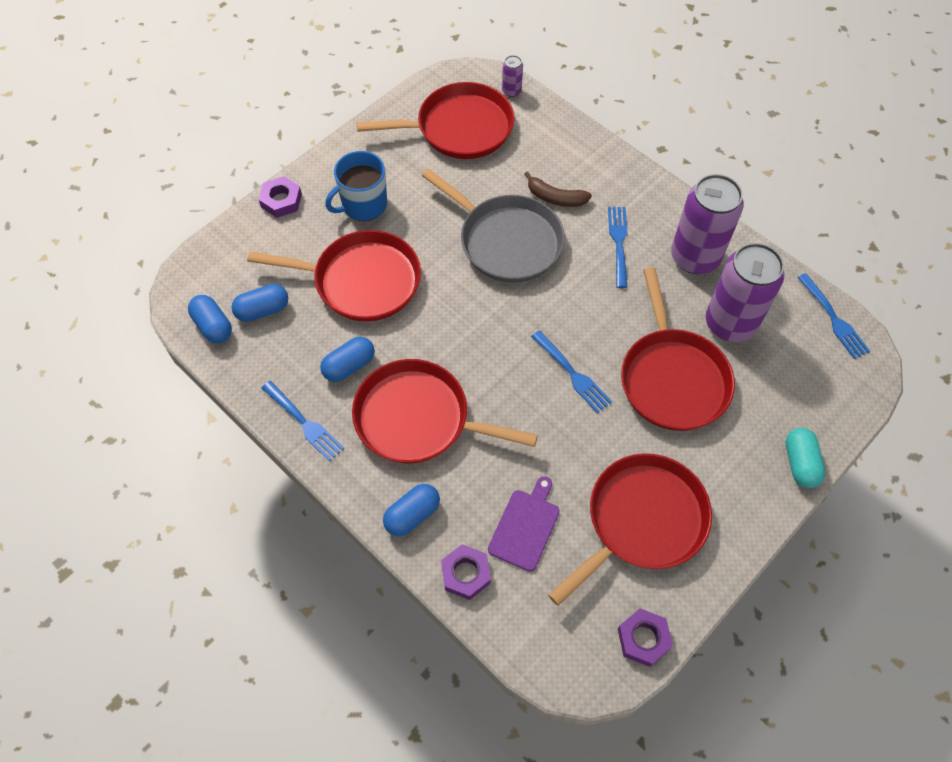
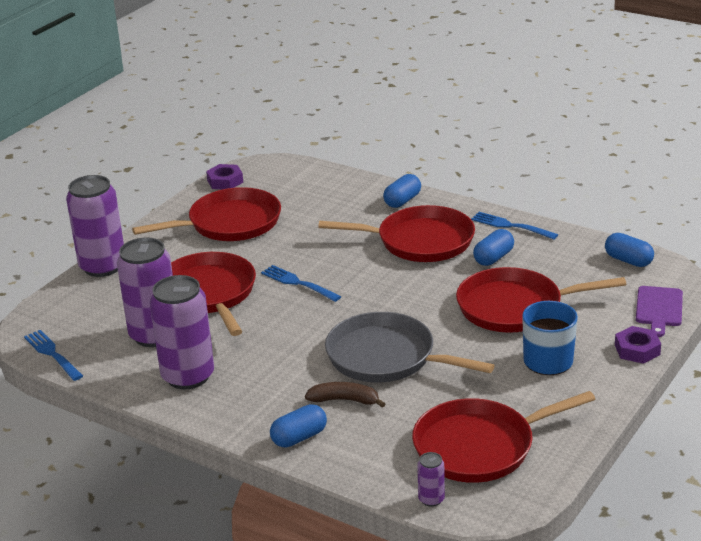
camera: 170 degrees right, 30 degrees down
(263, 310) = (592, 276): blue capsule -> blue capsule (299, 437)
(465, 574) = (353, 185): purple nut -> none
(525, 526) = (317, 208): purple cutting board -> purple cutting board (659, 309)
(619, 243) = (268, 374): blue fork -> none
(642, 520) = (230, 223): red pan -> red pan turned 150 degrees counterclockwise
(800, 463) = (103, 266): turquoise capsule -> purple can

